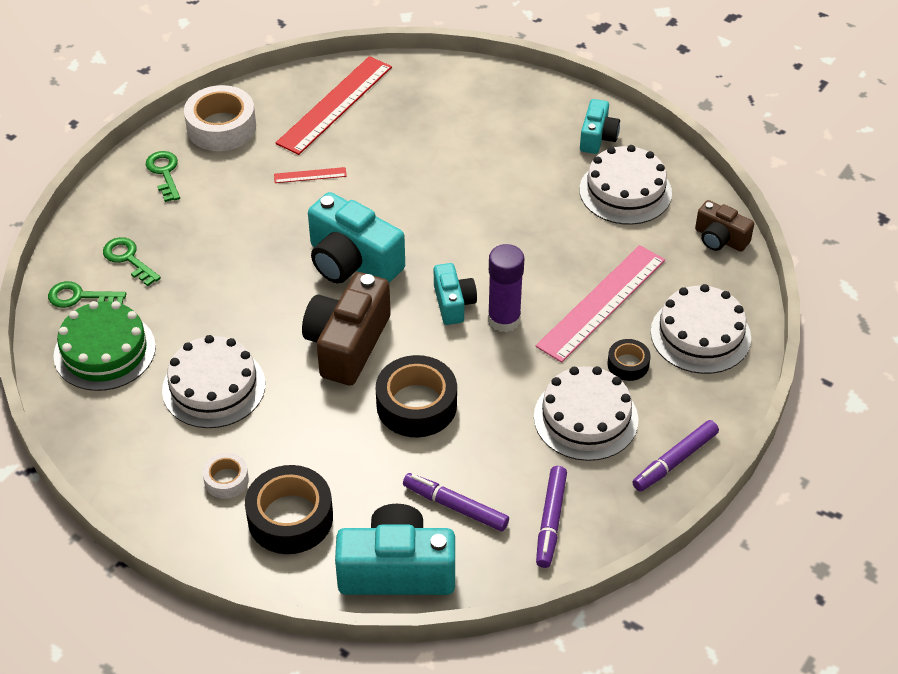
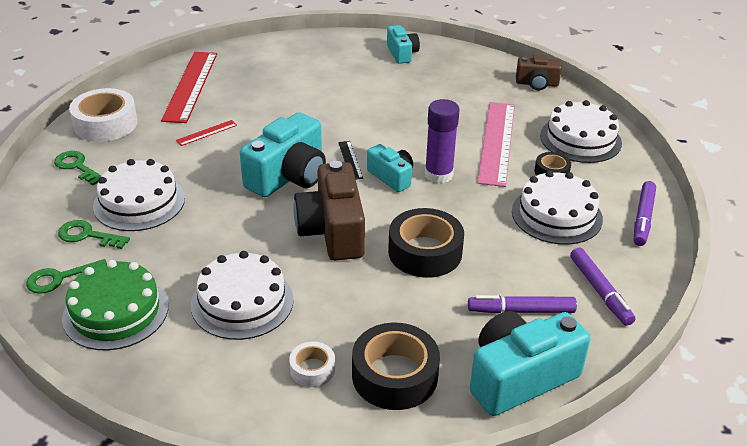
camera: 30 degrees left, 10 degrees down
(352, 262) = (289, 176): turquoise camera -> turquoise camera turned 60 degrees counterclockwise
(428, 265) = (350, 160): none -> black ruler
(625, 191) = (449, 76): white cake -> white cake (139, 202)

